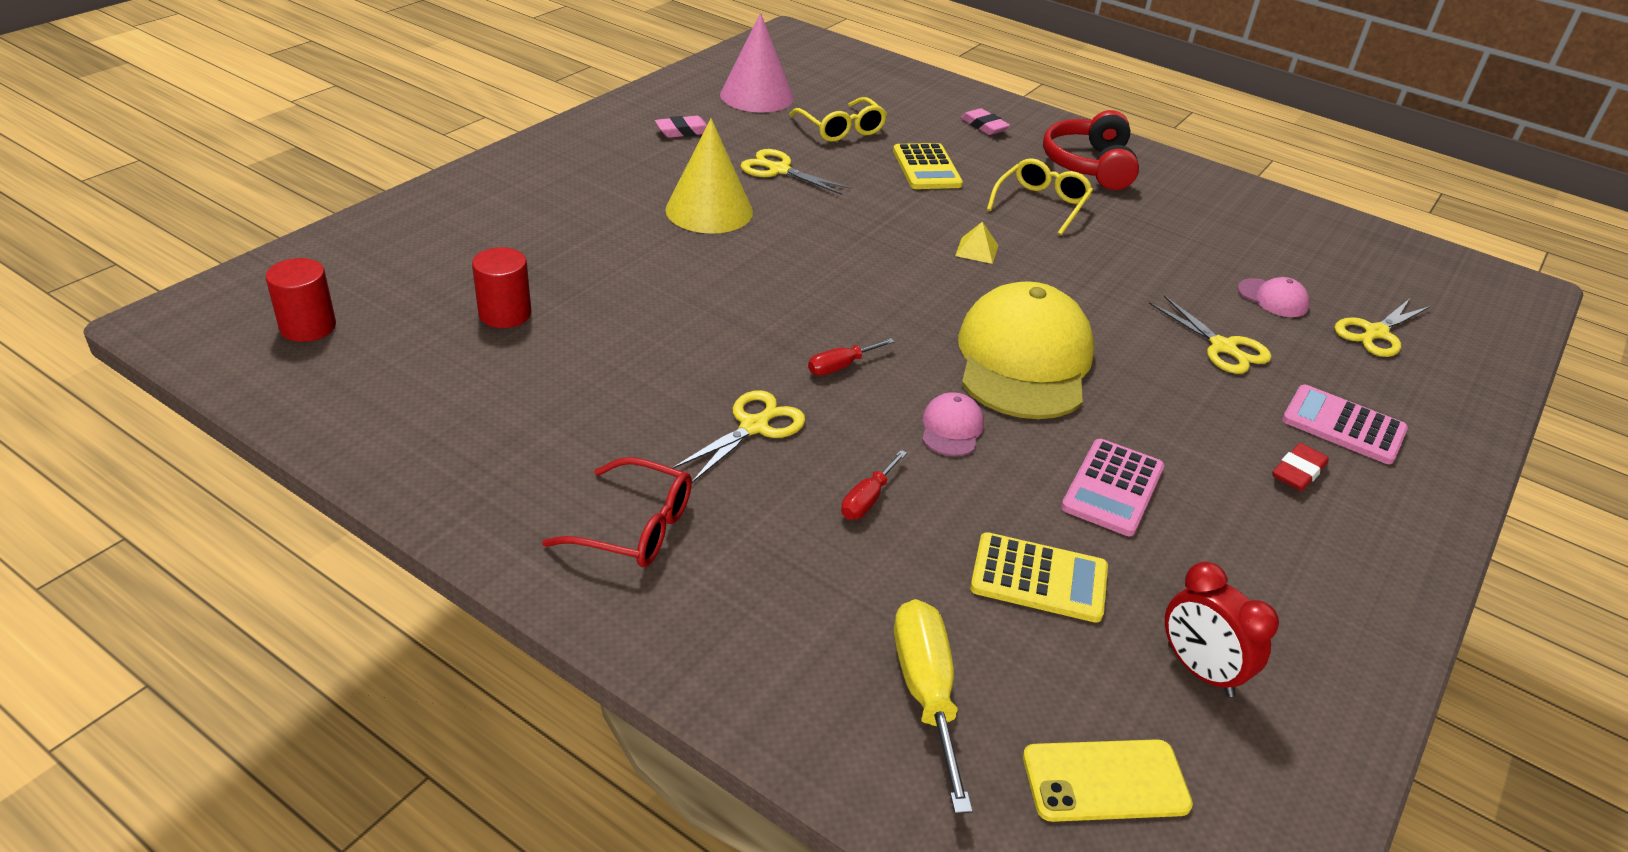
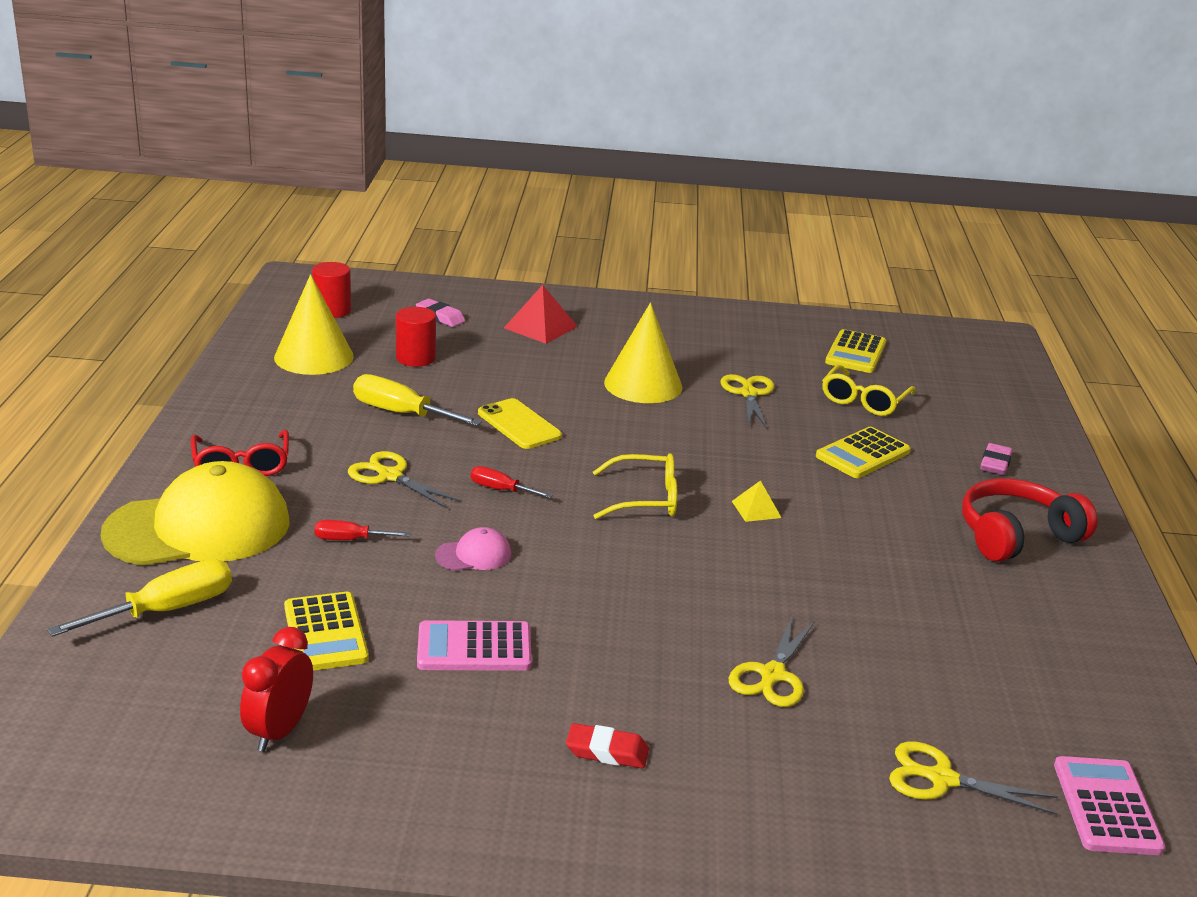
camera: 60 degrees right, 10 degrees down
(416, 382) = (314, 357): none -> yellow cone
(525, 214) = (540, 327): none -> red pyramid
(624, 369) = (401, 413): none -> yellow screwdriver
(683, 131) = (745, 343): pink eraser -> pink eraser (440, 317)
(755, 426) = (389, 476): yellow scissors -> yellow scissors turned 150 degrees counterclockwise
(756, 96) = (855, 353): pink cone -> yellow calculator
(1024, 360) = (610, 568): yellow cap -> yellow cap (198, 528)
(1041, 204) = (891, 524): yellow glasses -> yellow glasses (645, 499)
(1105, 781) = (131, 704): yellow phone -> yellow phone (519, 424)
(1273, 298) = (914, 695): pink cap -> none
(1343, 426) = (722, 773): pink calculator -> pink calculator (1106, 806)

